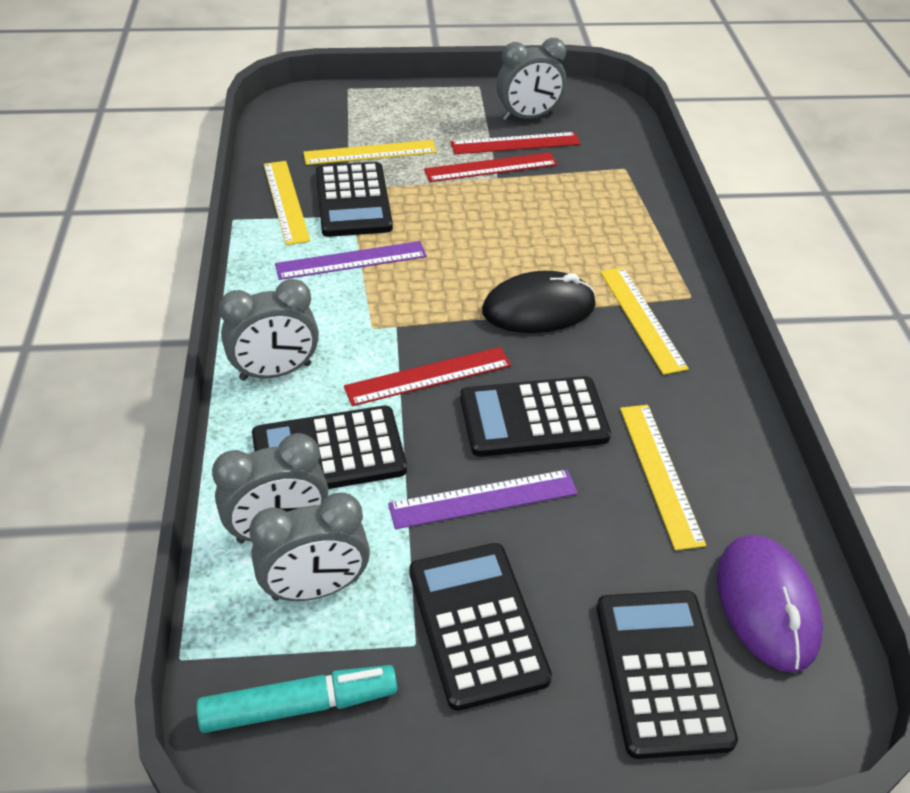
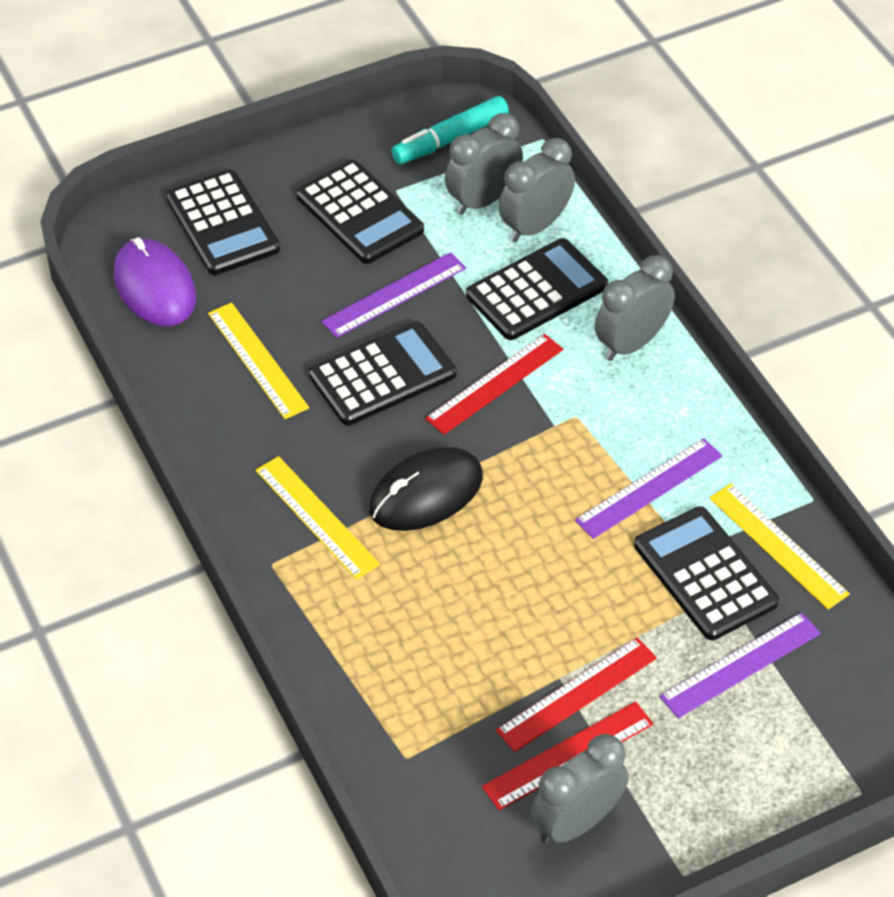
camera: 160 degrees right, 5 degrees up
(370, 152) = (740, 665): yellow ruler -> purple ruler

